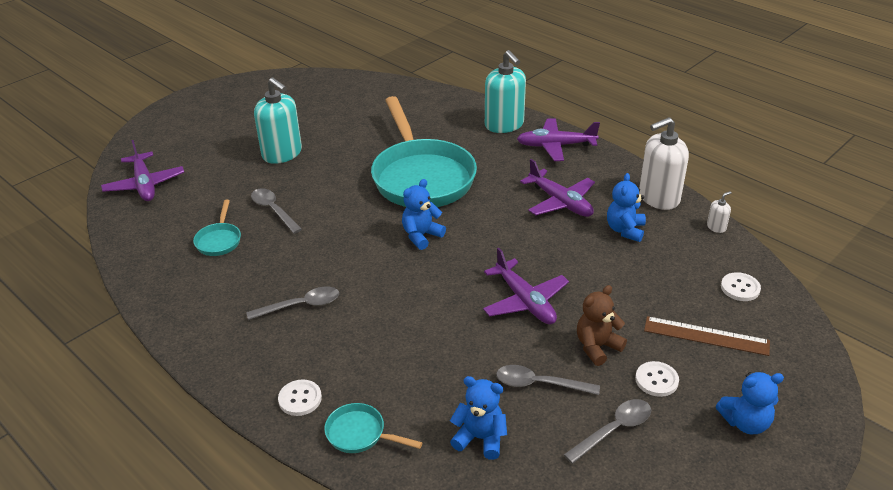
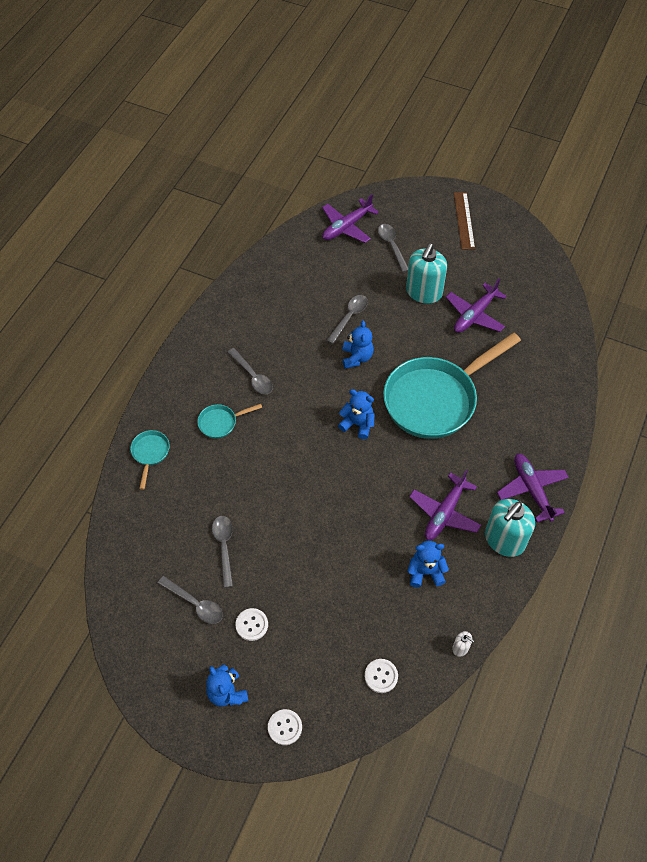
camera: 70 degrees right, 20 degrees up
(202, 160) = (392, 246): none -> grey spoon
(219, 240) = (302, 300): turquoise pan -> turquoise pan (220, 423)
(300, 399) = (169, 410): white button -> white button (285, 727)
(480, 438) = (165, 523): blue teddy bear -> blue teddy bear (357, 357)
(504, 125) = (547, 438): turquoise soap dispenser -> turquoise soap dispenser (504, 540)
(525, 301) = (307, 517): purple plane -> purple plane (474, 315)
(597, 347) = (273, 577): brown teddy bear -> none
(658, 197) = (486, 592): white soap dispenser -> none
(706, 336) = (311, 655): brown ruler -> brown ruler (464, 220)

